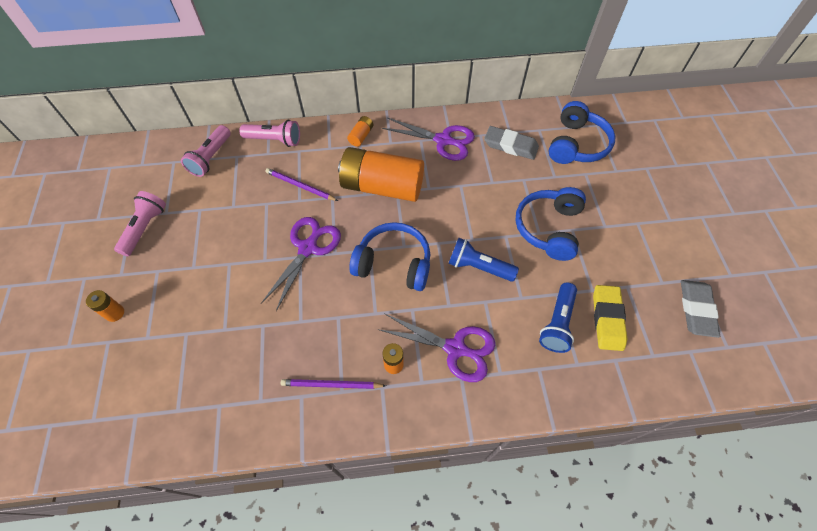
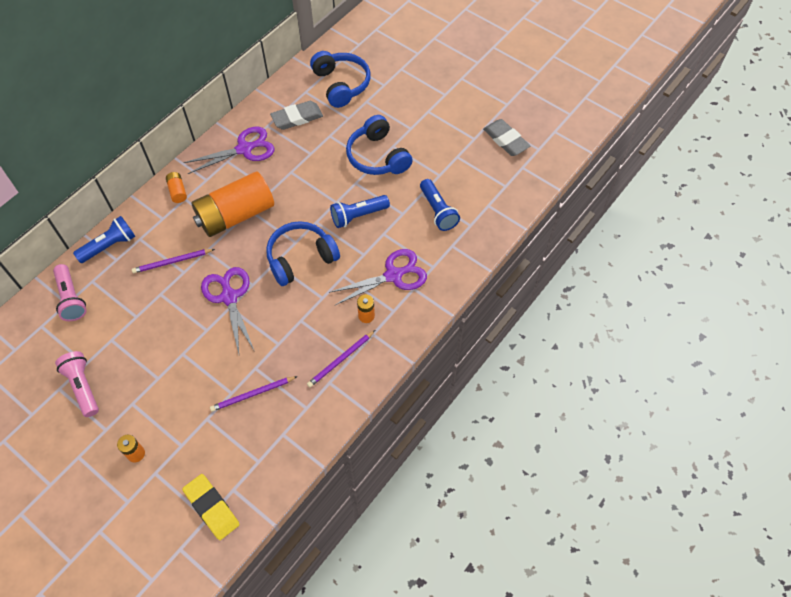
camera: 45 degrees left, 0 degrees up
(236, 346) = (252, 394): none -> purple pencil
(274, 140) = (109, 246): pink flashlight -> blue flashlight
(607, 319) = (463, 185): yellow eraser -> yellow eraser (211, 508)

